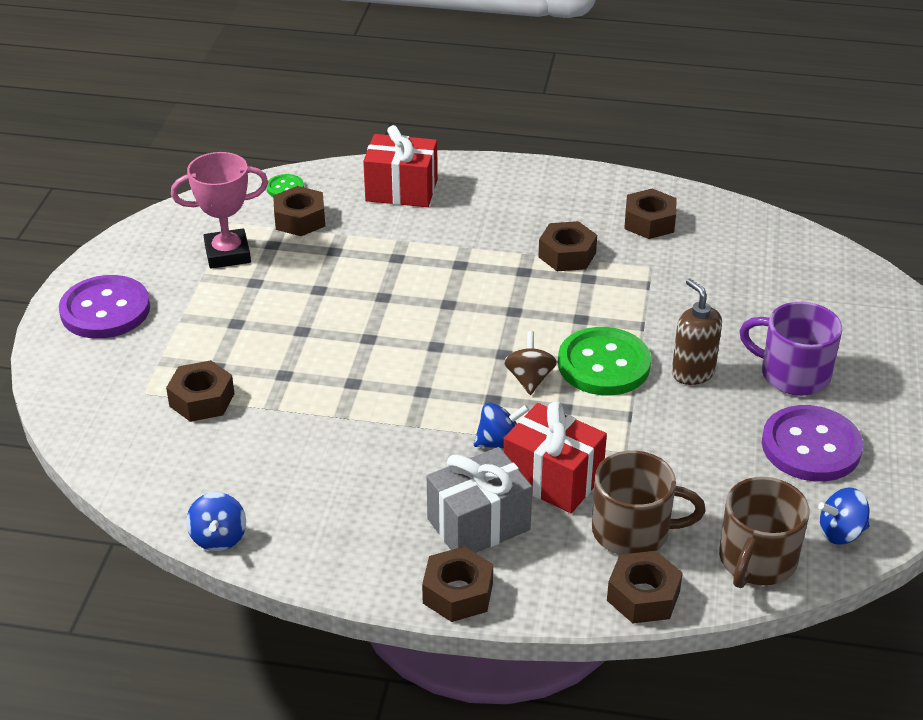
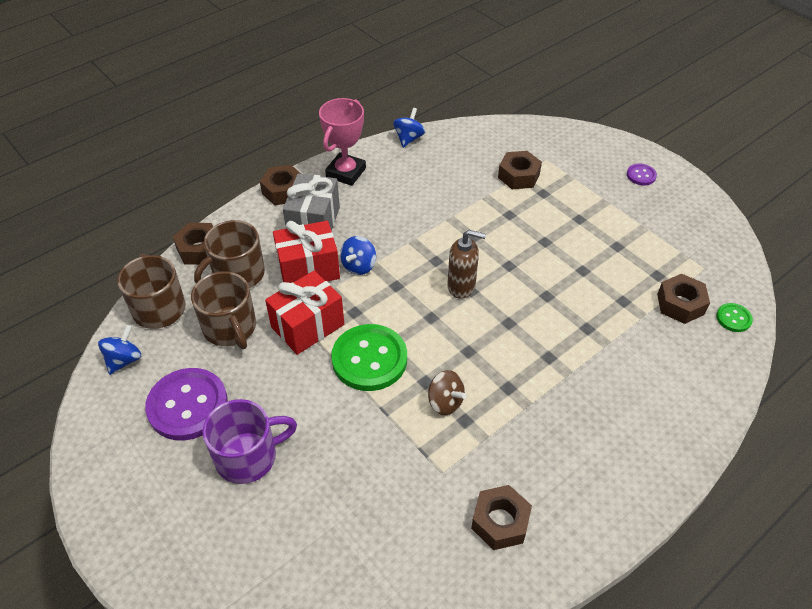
camera: 130 degrees right, 10 degrees up
(105, 310) = (641, 175): purple button -> purple button, size x0.47
(218, 538) = (409, 138): blue spinning top -> blue spinning top turned 75 degrees clockwise
(227, 254) = (662, 249): pink trophy -> pink trophy (346, 172)
(401, 190) = (680, 384): red gift -> red gift (307, 326)
(529, 379) = (395, 313): brown spinning top -> brown spinning top (445, 402)
(567, 255) = (505, 428): brown nut -> none
(692, 373) = (312, 400): brown soap dispenser -> brown soap dispenser (461, 286)
(701, 483) = (230, 328): none -> brown mug

